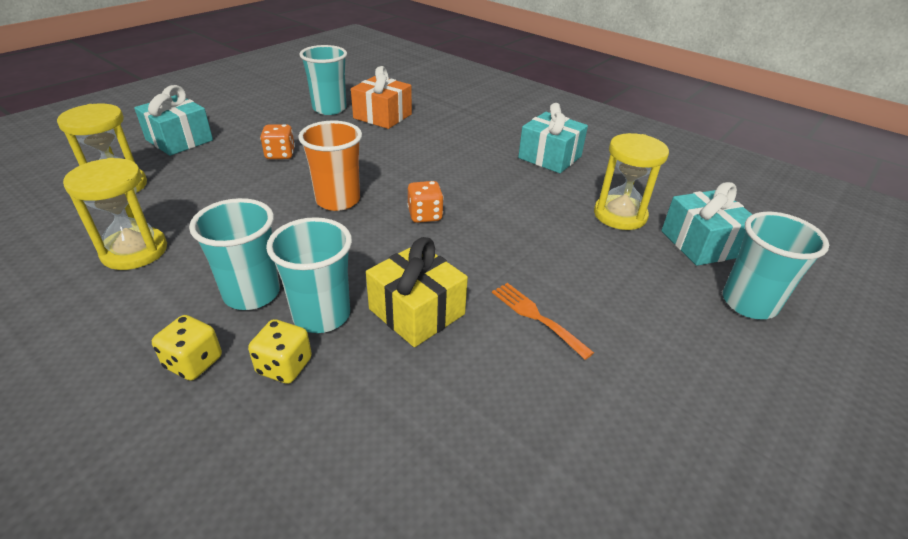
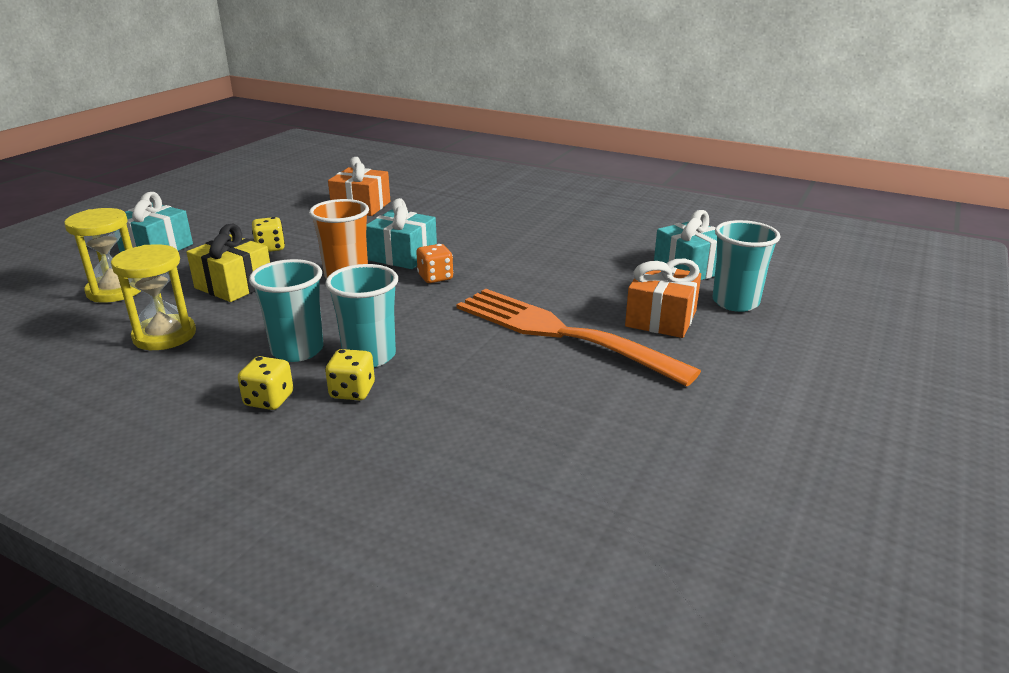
camera: 10 degrees left, 10 degrees down
(280, 154) = (270, 248): orange dice -> yellow dice
(329, 109) = (303, 206): turquoise cup -> none
(417, 311) = (454, 343): yellow gift -> yellow gift (234, 285)
(536, 317) = (560, 333): orange fork -> orange fork, size x2.43
(550, 157) = (538, 221): turquoise gift -> turquoise gift (403, 255)
(620, 215) = (614, 257): yellow hourglass -> none
(656, 314) = (661, 319): none -> orange gift

